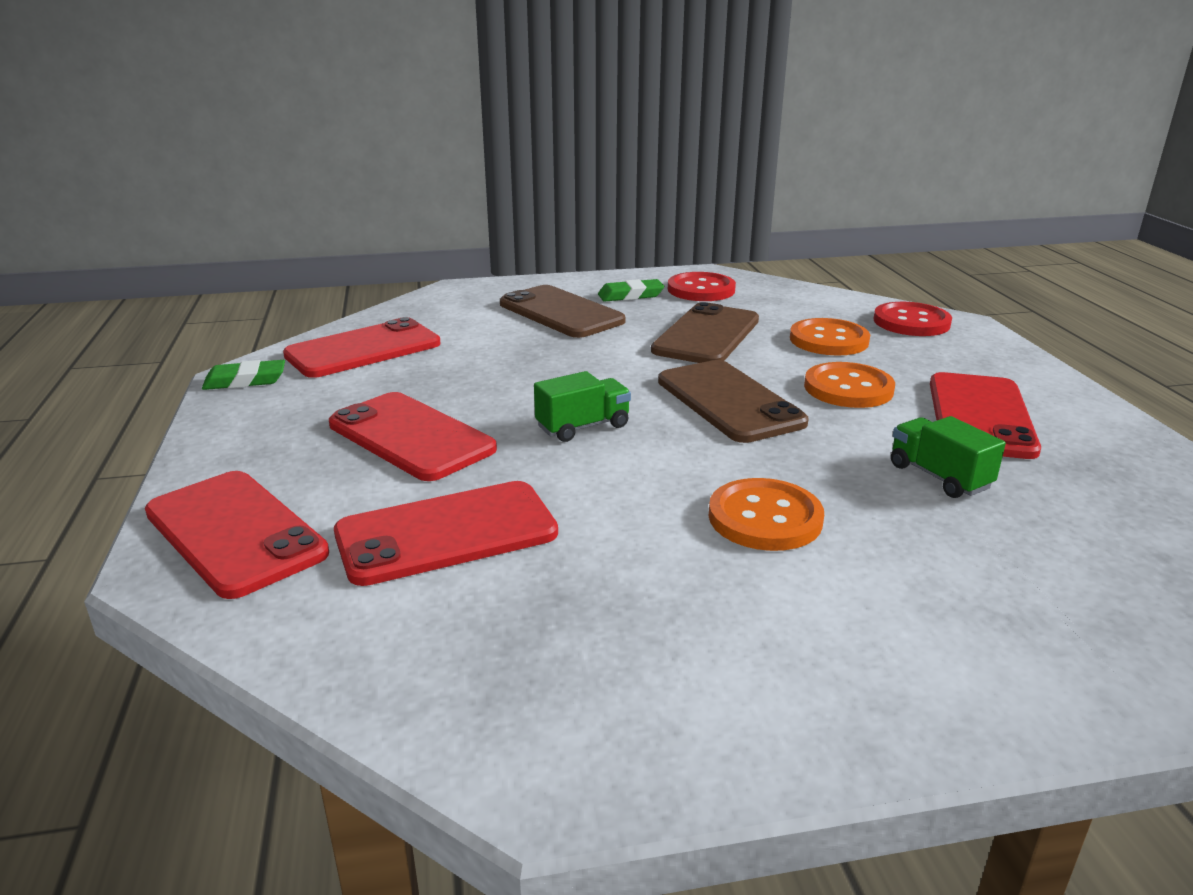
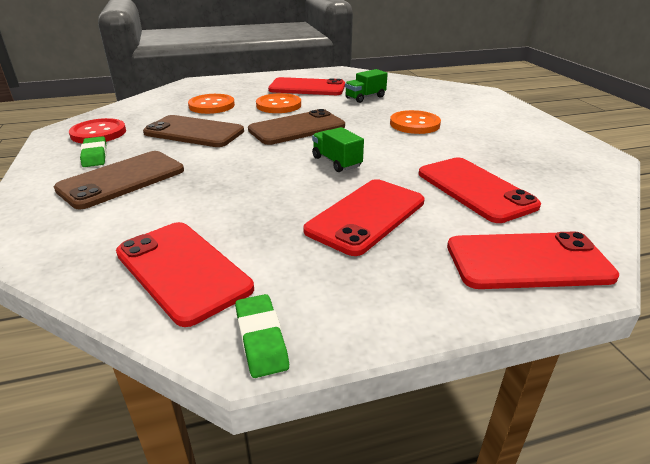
camera: 95 degrees left, 5 degrees up
(235, 533) = (528, 261): red phone -> red phone turned 45 degrees clockwise
(911, 322) = (190, 89): red button -> none

